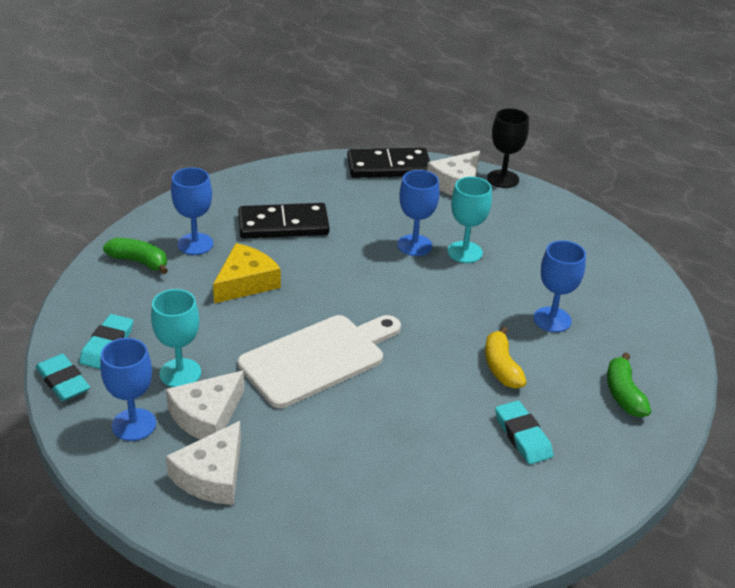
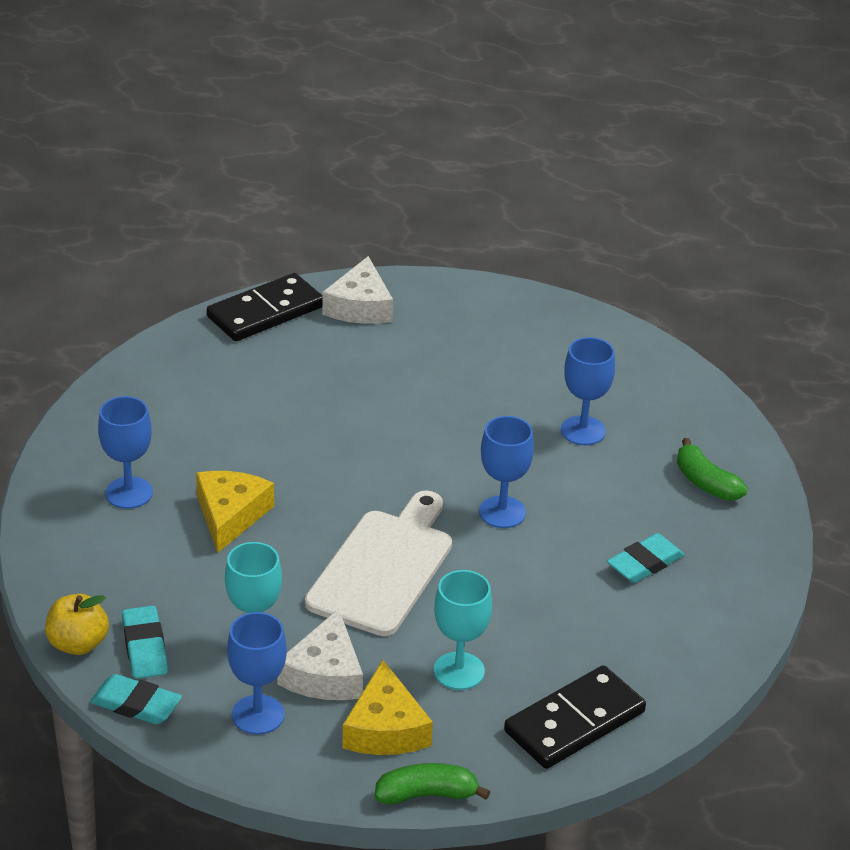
camera: 30 degrees left, 0 degrees up
(68, 326) = (78, 644): none -> yellow apple
(139, 262) = (84, 539): green banana -> green banana (427, 794)
(212, 475) = (385, 728): white cheese -> yellow cheese
(283, 225) = (209, 431): black domino -> black domino (574, 722)
(414, 245) = (376, 400): blue goblet -> blue goblet (502, 512)
(465, 252) = (436, 388): turquoise goblet -> turquoise goblet (459, 671)
(501, 367) = (572, 502): yellow banana -> none
(503, 179) = (406, 282): black goblet -> none
(522, 436) = (645, 563): turquoise eraser -> turquoise eraser turned 75 degrees counterclockwise

